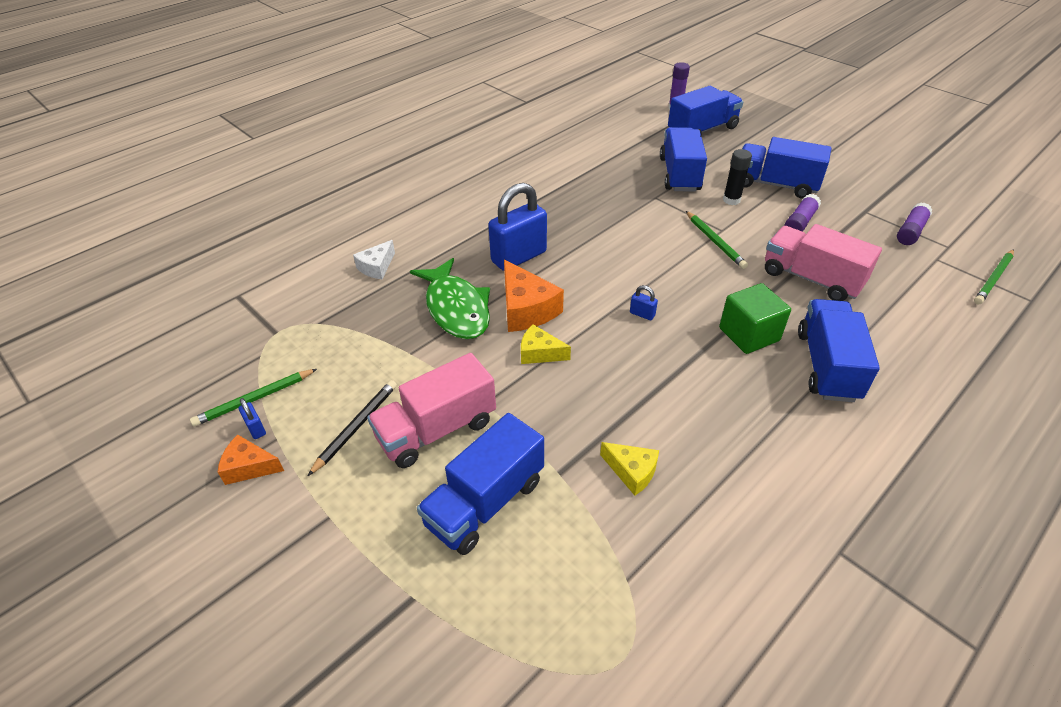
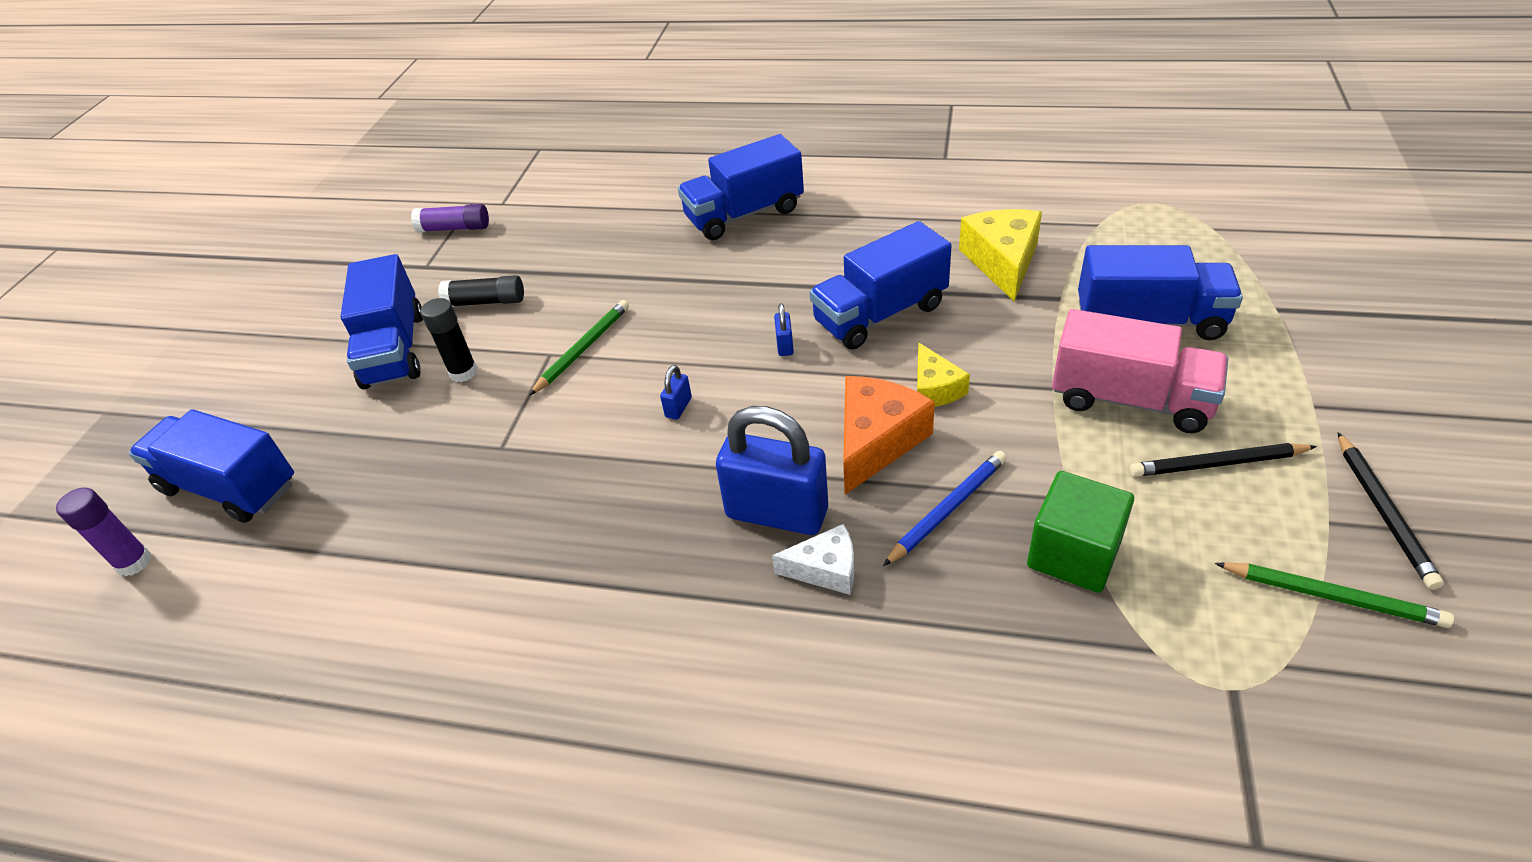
camera: 120 degrees left, 0 degrees up
(249, 467) = (1383, 512): orange cheese -> black pencil
(256, 428) = (1350, 553): blue padlock -> blue padlock (678, 407)
(377, 267) = (969, 679): white cheese -> white cheese (825, 569)
(456, 308) = (947, 509): green fish -> blue pencil
(632, 471) = (1002, 262): yellow cheese -> yellow cheese, size x1.66
(679, 174) = (413, 450): blue truck -> blue truck (880, 314)
(749, 334) = (743, 267): green cube -> green cube (1073, 554)
(800, 222) = (486, 302): purple glue stick -> black glue stick
(811, 279) = (606, 261): pink truck -> none
(993, 279) = (517, 170): green pencil -> none

